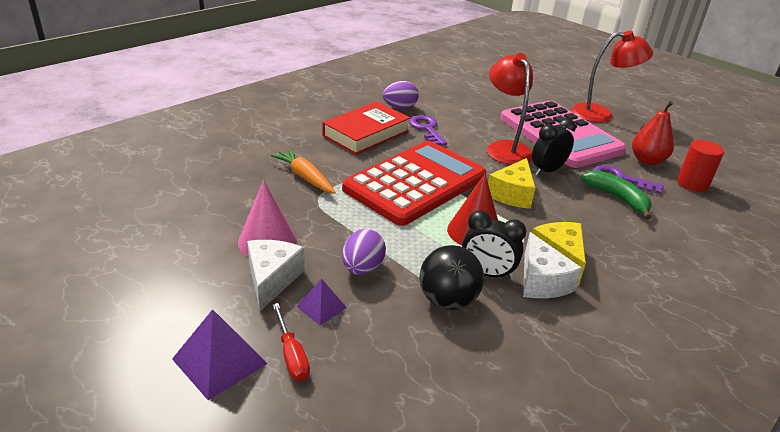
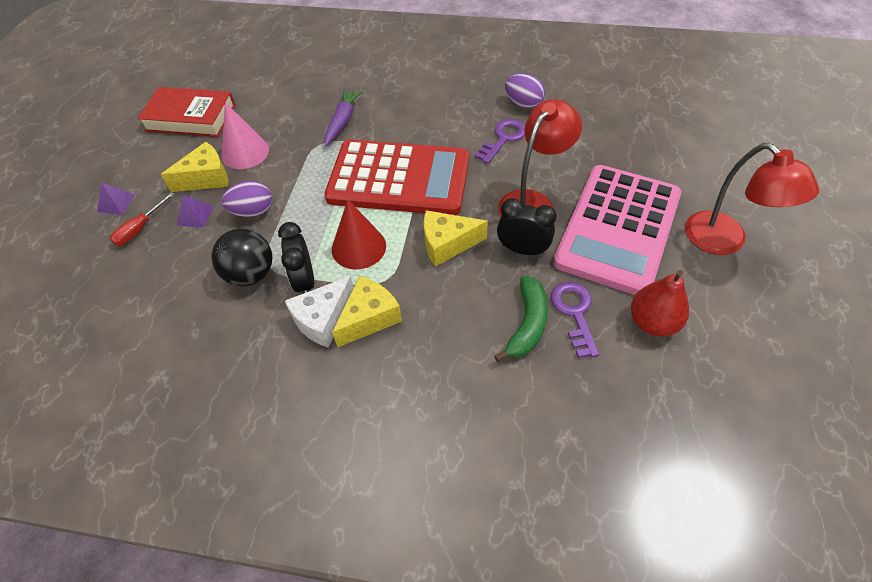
camera: 60 degrees right, 20 degrees up
(219, 361) = (116, 203): purple pyramid -> purple pyramid, size x0.59
(272, 279) = (206, 178): white cheese -> yellow cheese
(305, 177) = (342, 121): orange carrot -> purple carrot
(366, 133) = (449, 112): red book -> red book (191, 118)
(692, 184) = (643, 383): red cylinder -> none

